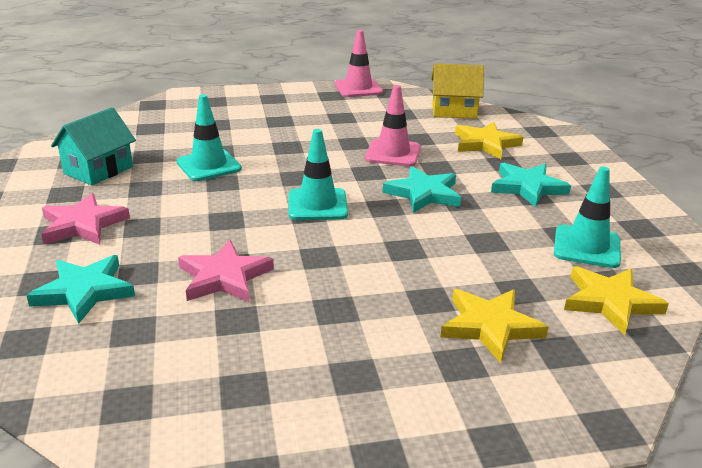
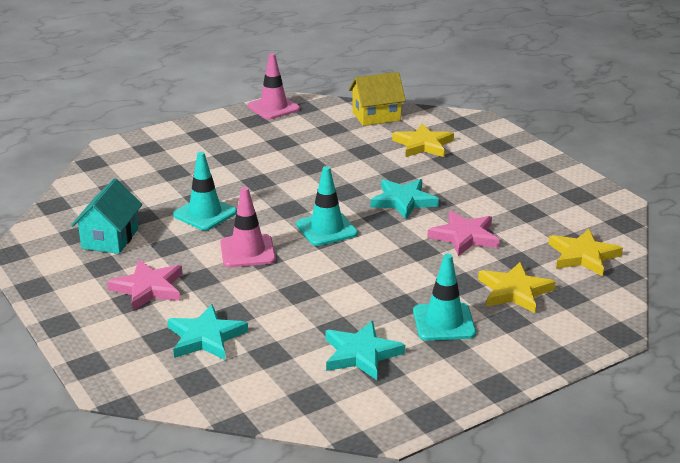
camera: 20 degrees left, 0 degrees up
(224, 277) = (302, 302): pink star -> pink star (464, 237)
(393, 153) = (353, 169): pink traffic cone -> pink traffic cone (247, 251)
(527, 187) = (479, 178): turquoise star -> turquoise star (361, 354)
(586, 247) = (548, 219): turquoise traffic cone -> turquoise traffic cone (444, 322)

